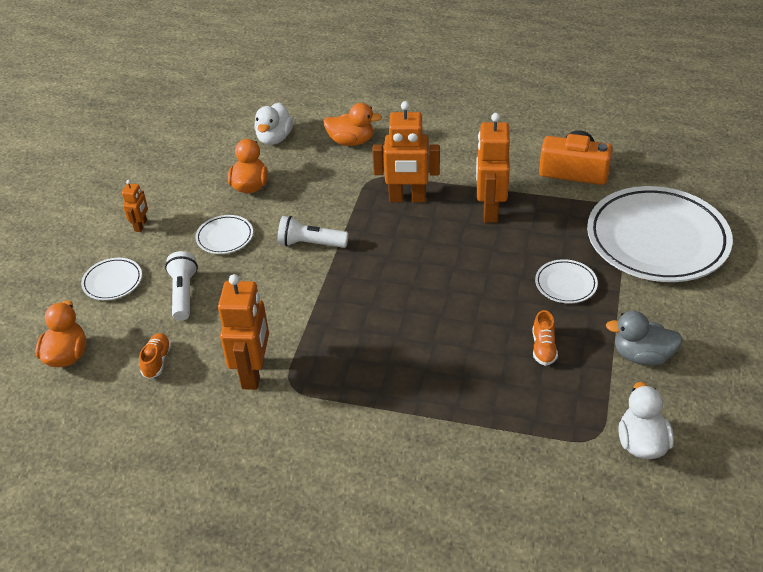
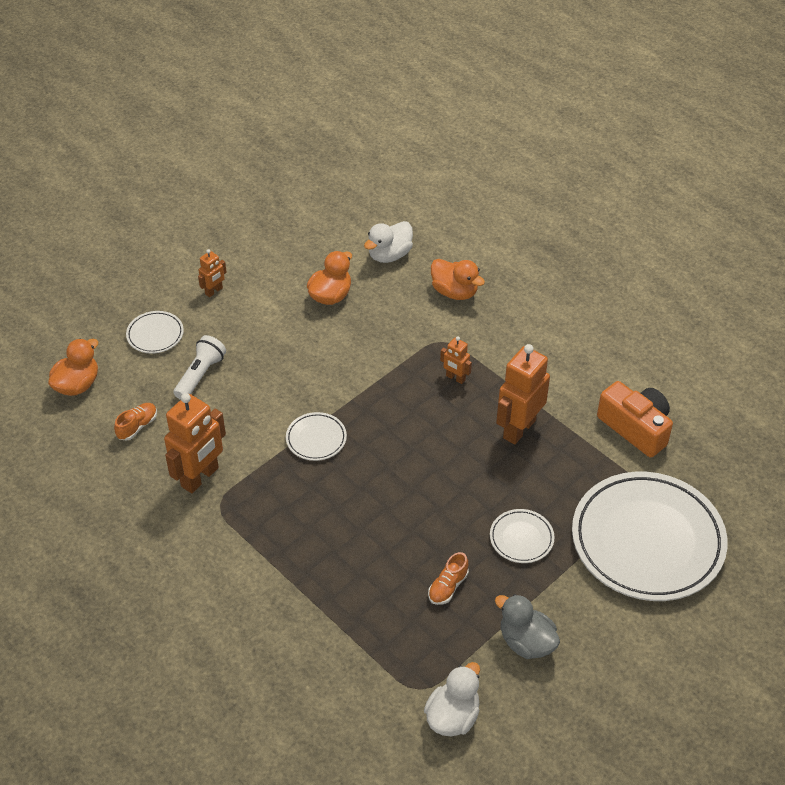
camera: 30 degrees right, 5 degrees up
(225, 237) = (271, 337): white plate -> white plate (316, 439)
(310, 244) = (336, 381): white flashlight -> none
(407, 198) = (455, 378): orange robot -> orange robot, size x0.50

